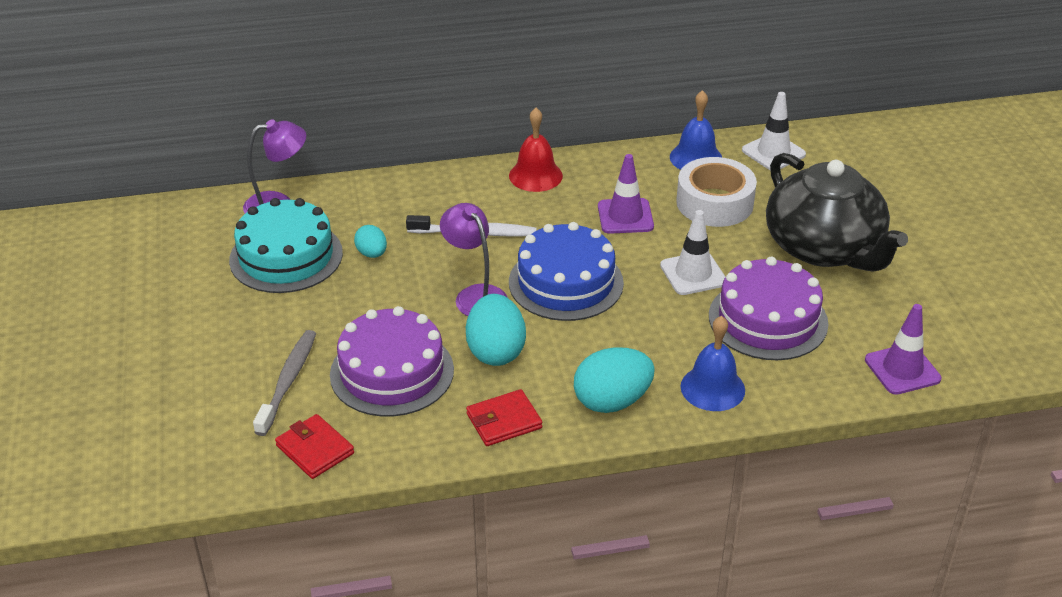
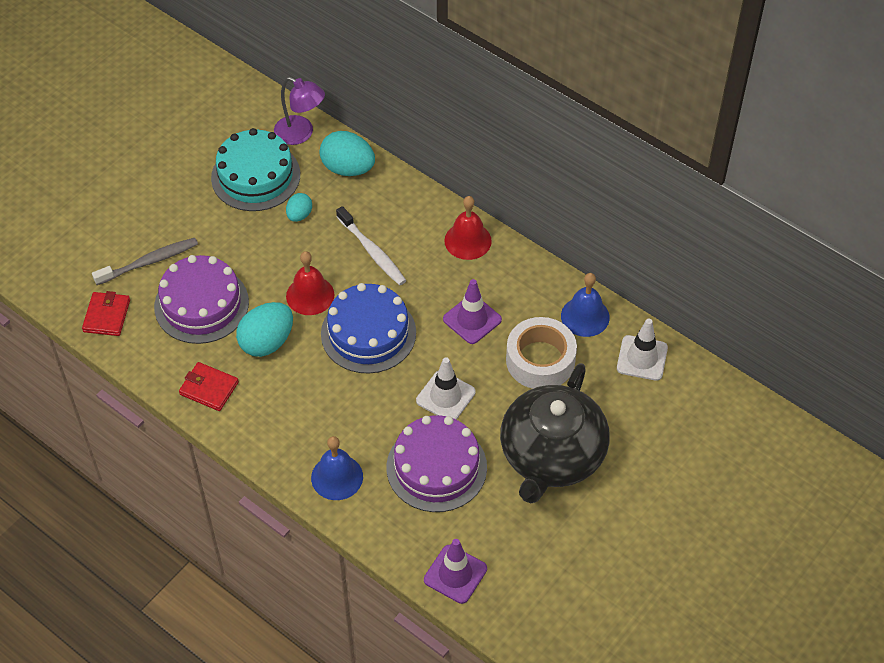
camera: 50 degrees right, 15 degrees up
(475, 295) = (310, 295): purple lamp -> red bell
(612, 401) = (275, 431): turquoise egg -> turquoise egg (348, 168)

